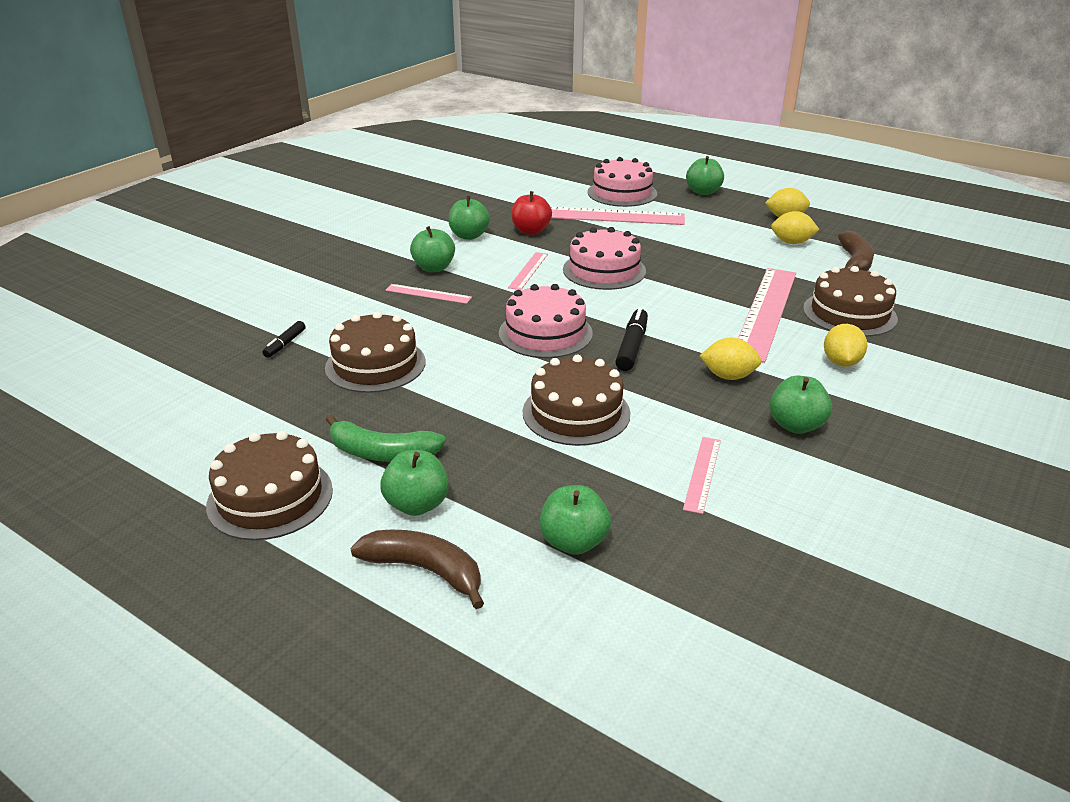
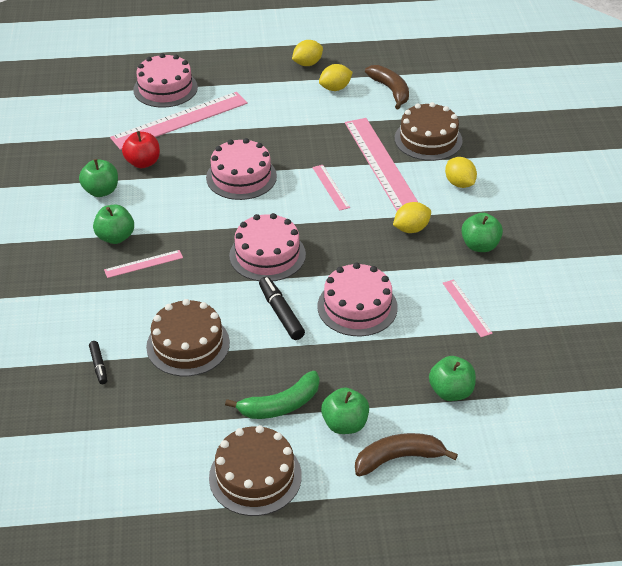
camera: 40 degrees left, 10 degrees up
(528, 270) = (189, 204): pink ruler -> pink ruler (330, 187)
(576, 412) = (357, 306): brown cake -> pink cake
(632, 346) = (333, 236): black marker -> black marker (281, 313)
(703, 192) = (224, 60): green apple -> none

